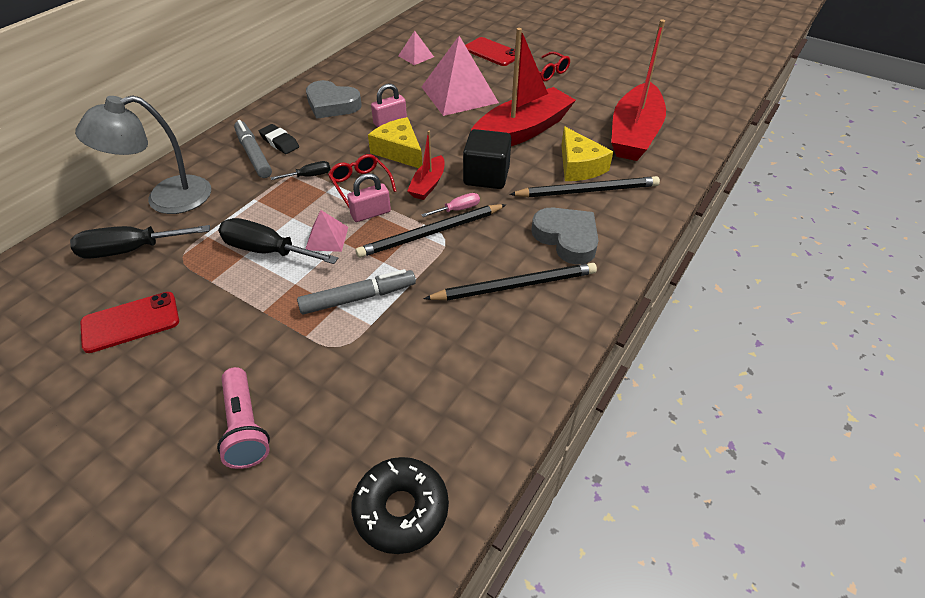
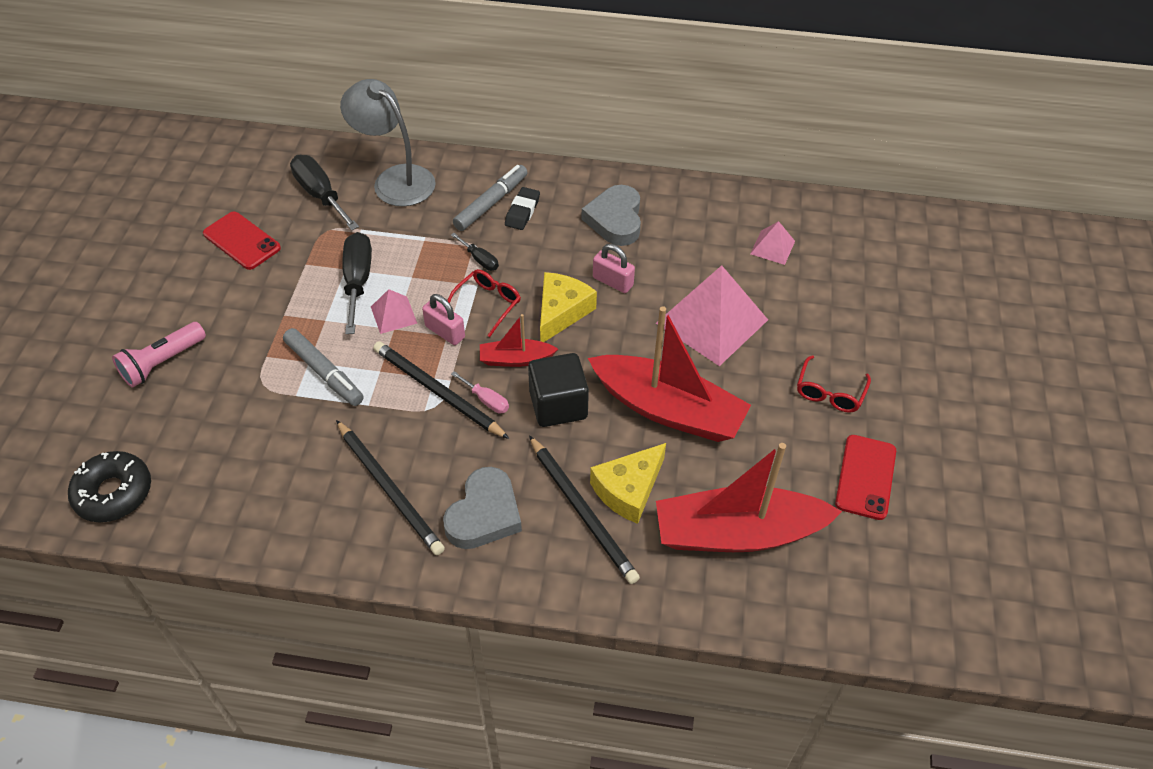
camera: 65 degrees right, 5 degrees up
(492, 52) = (840, 317): red phone -> red phone (865, 477)

